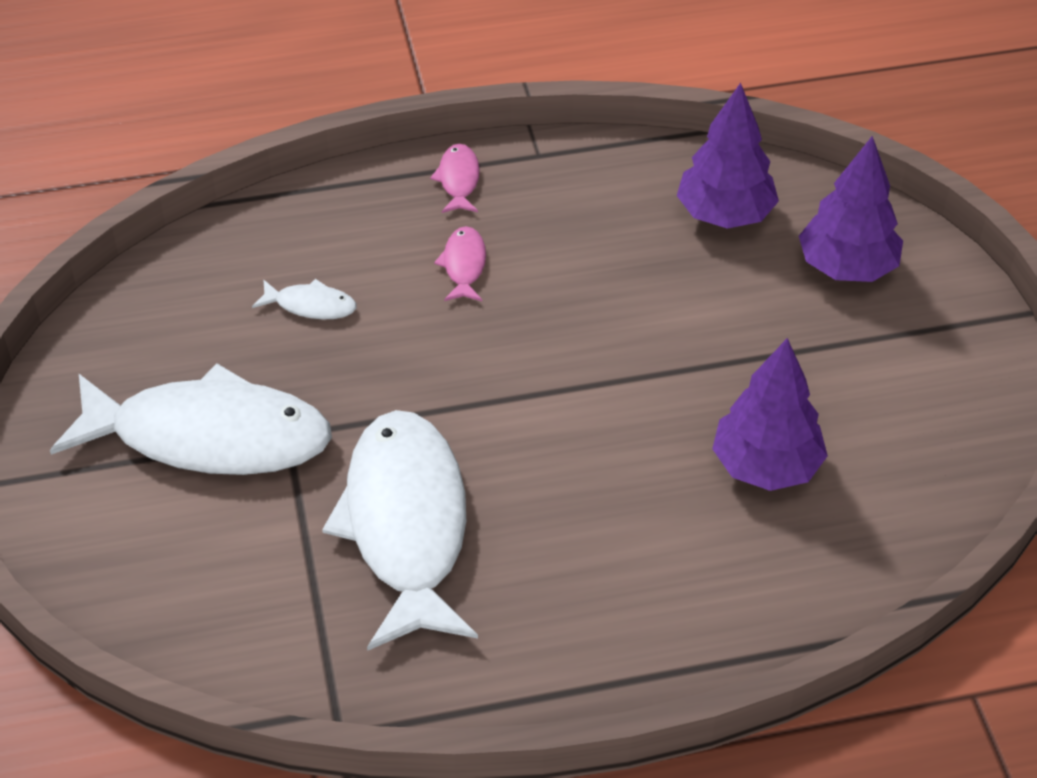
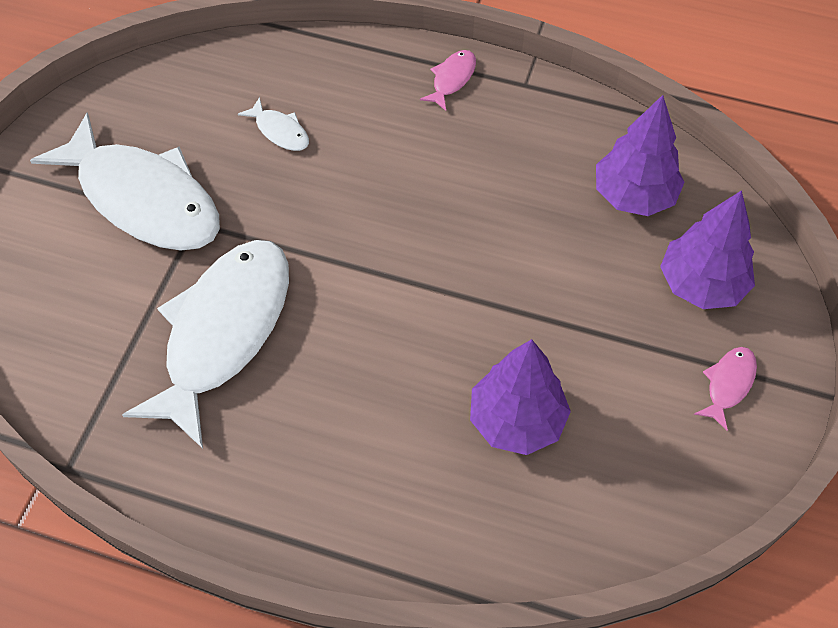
camera: 30 degrees right, 10 degrees up
(464, 265) = (408, 148): pink fish -> pink fish (728, 384)

